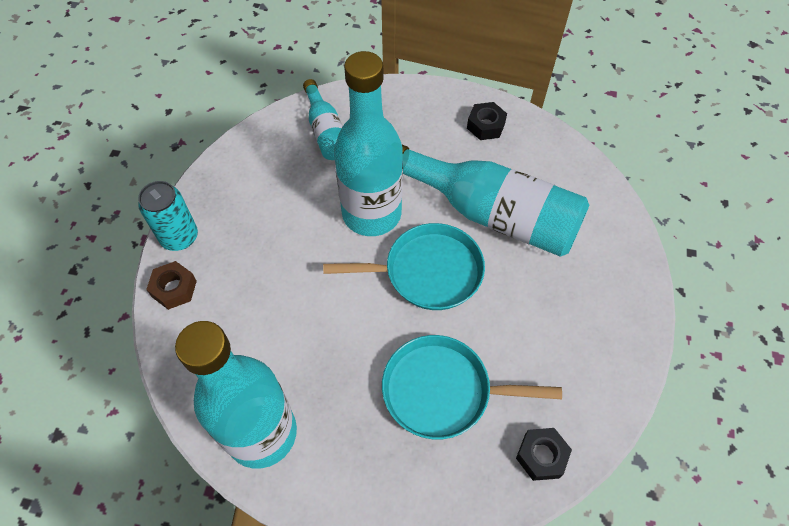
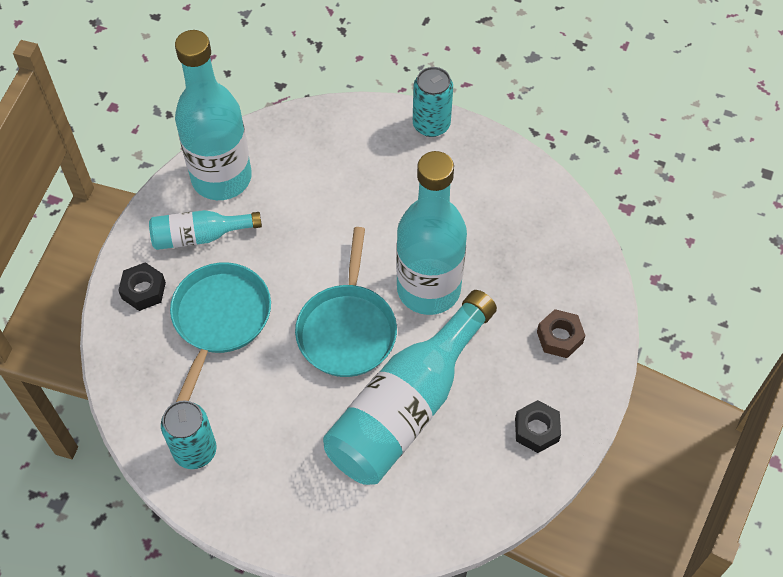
camera: 100 degrees right, 0 degrees up
(174, 289) = (375, 120): brown nut -> brown nut (559, 337)
(326, 131) = (548, 259): turquoise bottle -> turquoise bottle (199, 236)
(541, 456) = (137, 387): black nut -> black nut (143, 290)
(589, 379) = (195, 450): none -> turquoise can

